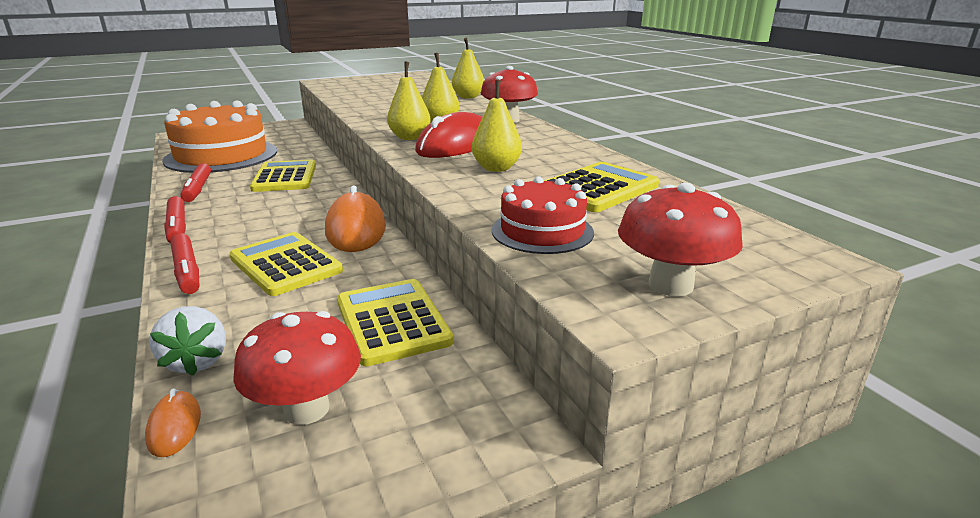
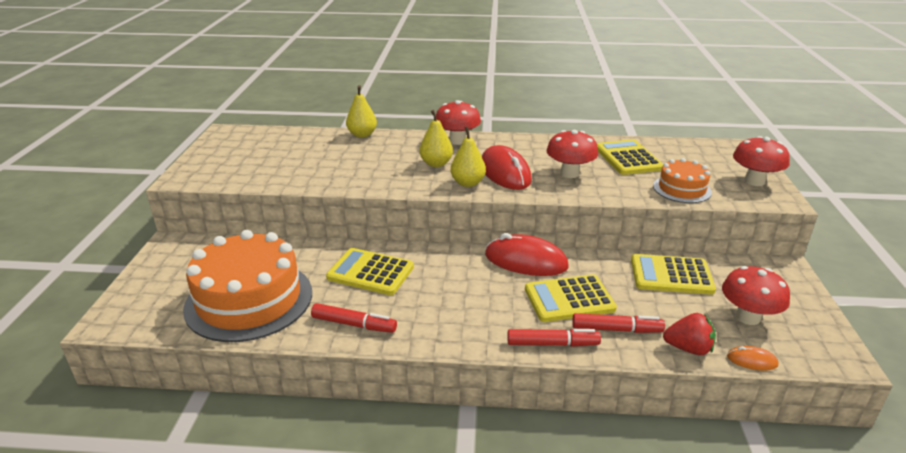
camera: 60 degrees left, 5 degrees up
(177, 227) = (453, 343): red marker -> red marker (616, 329)
(197, 361) = (688, 348): white strawberry -> red strawberry
(356, 229) = (526, 261): orange mouse -> red mouse
(496, 168) = (569, 173): yellow pear -> red mushroom
(542, 231) = (682, 189): red cake -> orange cake

